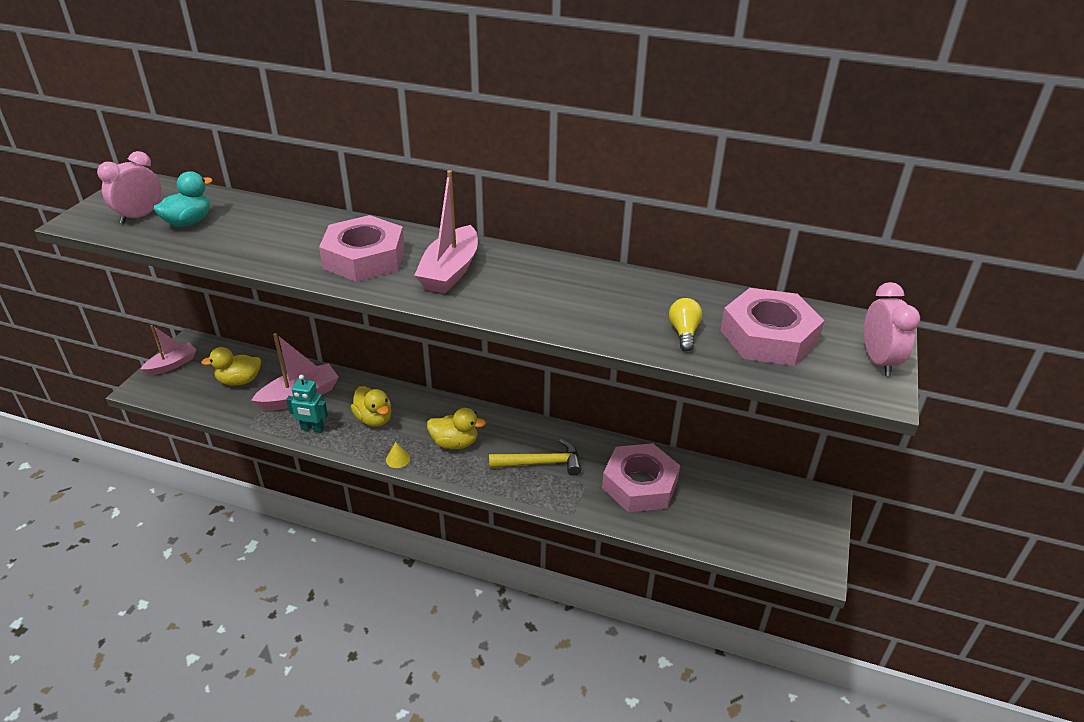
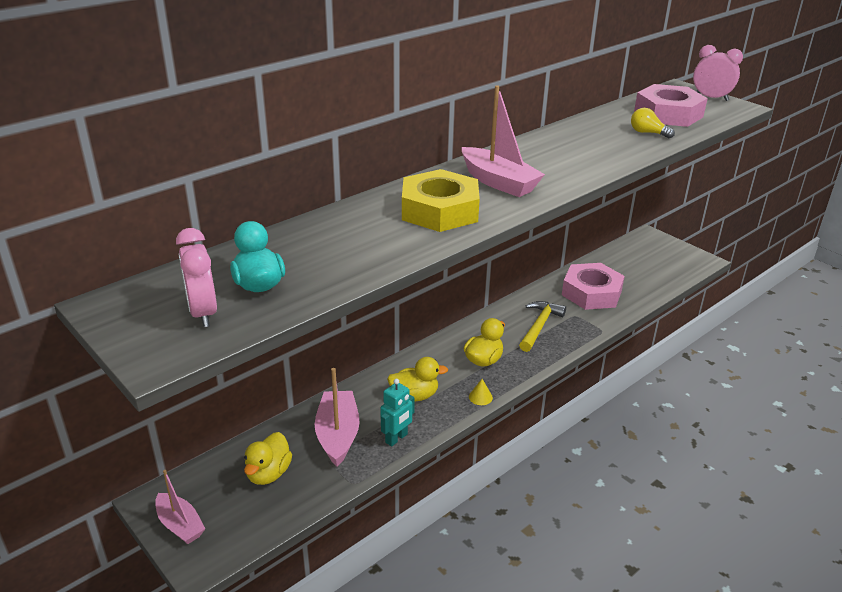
camera: 60 degrees left, 5 degrees down
(172, 365) = (180, 525): pink boat -> pink boat turned 150 degrees clockwise
(364, 258) = (440, 210): pink nut -> yellow nut

